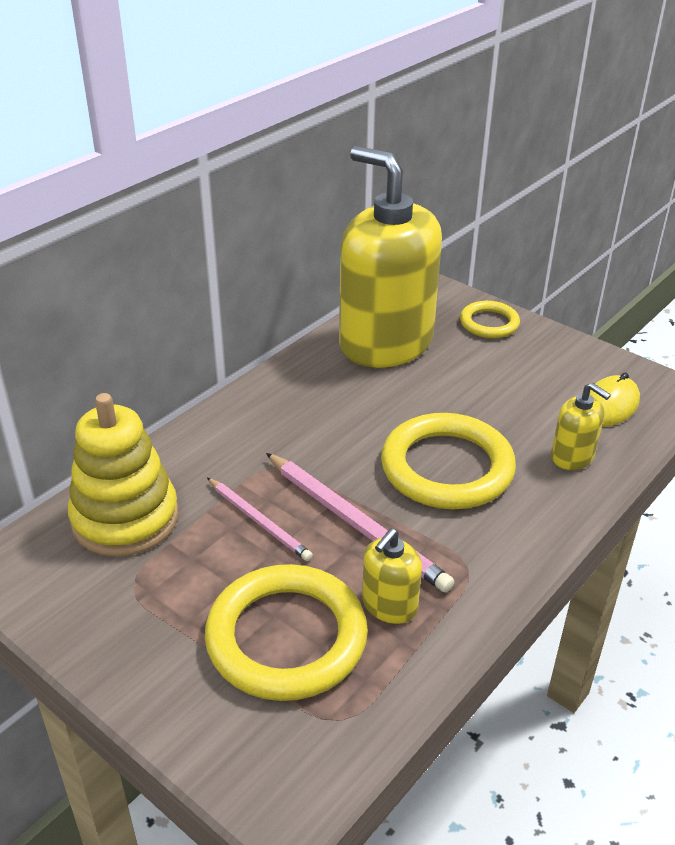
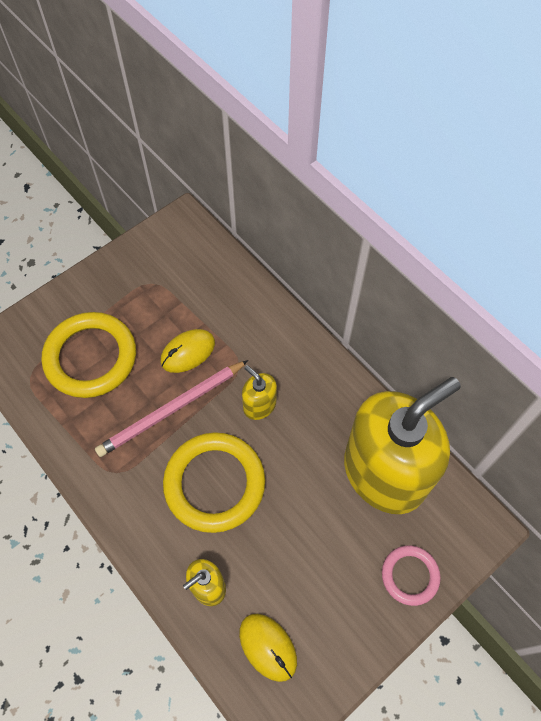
camera: 100 degrees right, 25 degrees up
(125, 518) = (207, 279): yellow stacking toy -> none
(259, 521) = (188, 352): pink pencil -> yellow mouse
(389, 605) = (98, 417): yellow soap dispenser -> yellow soap dispenser (259, 405)
(489, 323) = (410, 575): yellow ring -> pink ring

